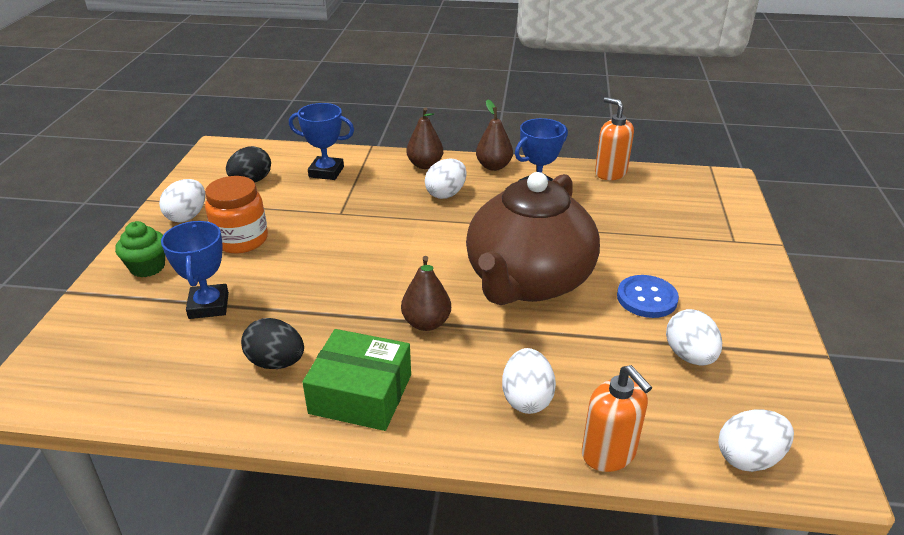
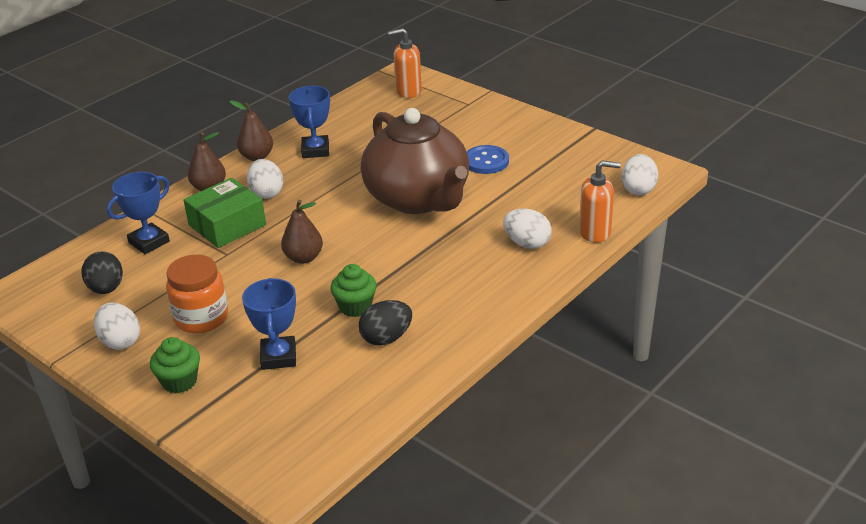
camera: 55 degrees left, 0 degrees up
(209, 305) = (278, 357): blue trophy -> blue trophy turned 60 degrees clockwise
(314, 319) = (355, 307): none -> green cupcake
(361, 394) = (458, 308): green box -> green box (227, 225)
(426, 323) = (415, 257): brown pear -> brown pear (304, 258)
(610, 173) = (335, 112): orange soap dispenser -> orange soap dispenser (408, 91)
(689, 356) = (550, 171): white egg -> none

